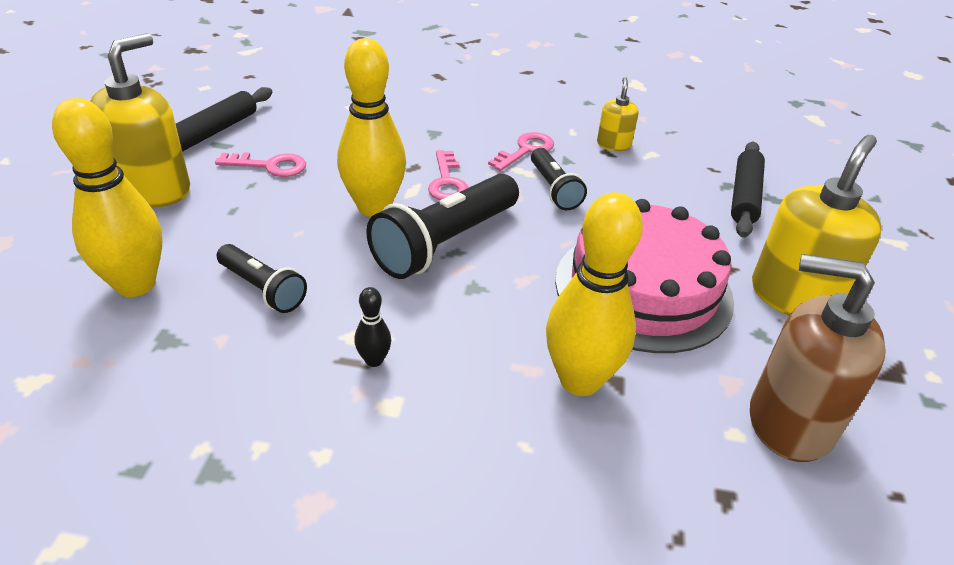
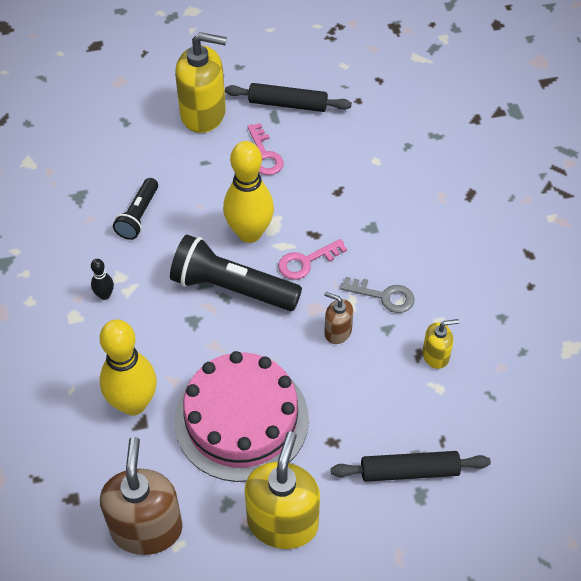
camera: 70 degrees right, 15 degrees up
(135, 284) = (114, 158): yellow bowling pin -> none
(525, 150) = (384, 296): pink key -> grey key
(554, 189) = (337, 331): black flashlight -> brown soap dispenser
(794, 296) = (282, 522): yellow soap dispenser -> yellow soap dispenser turned 90 degrees counterclockwise

